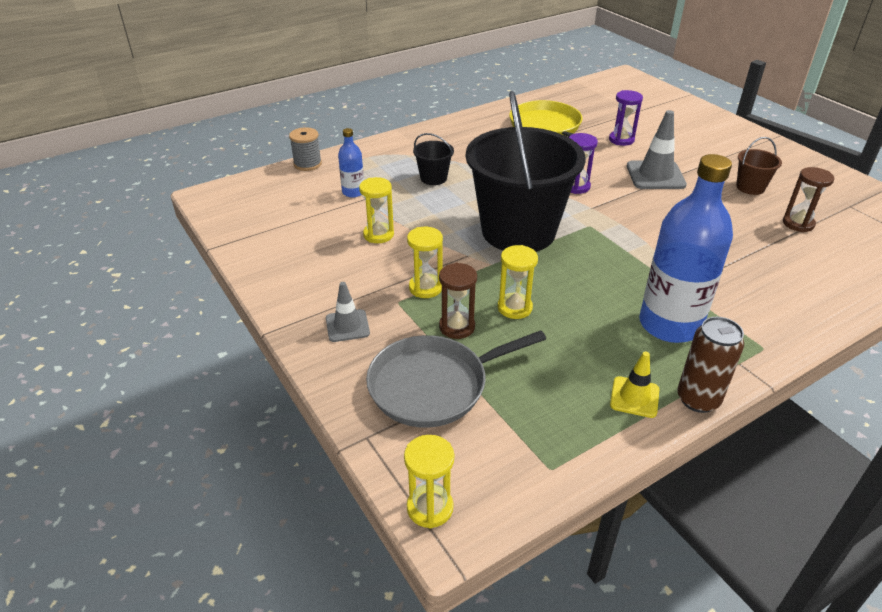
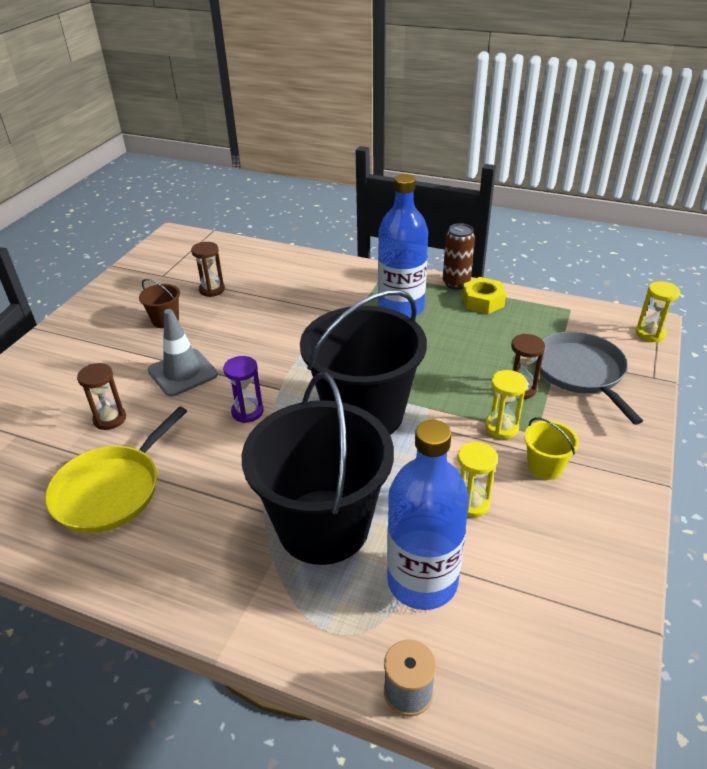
camera: 125 degrees left, 0 degrees up
(347, 326) = (595, 443): grey traffic cone -> none
(353, 192) = (422, 581): blue bottle -> blue bottle, size x2.14
(363, 284) = (544, 467): none -> yellow bucket
(433, 178) = (323, 526): black bucket -> black bucket, size x2.49
(434, 385) = (581, 372): grey pan -> grey pan turned 135 degrees counterclockwise
(514, 308) = (465, 373): yellow hourglass -> none
(621, 140) = (110, 419): purple hourglass -> brown hourglass
(634, 397) = (482, 301): yellow traffic cone -> yellow nut

